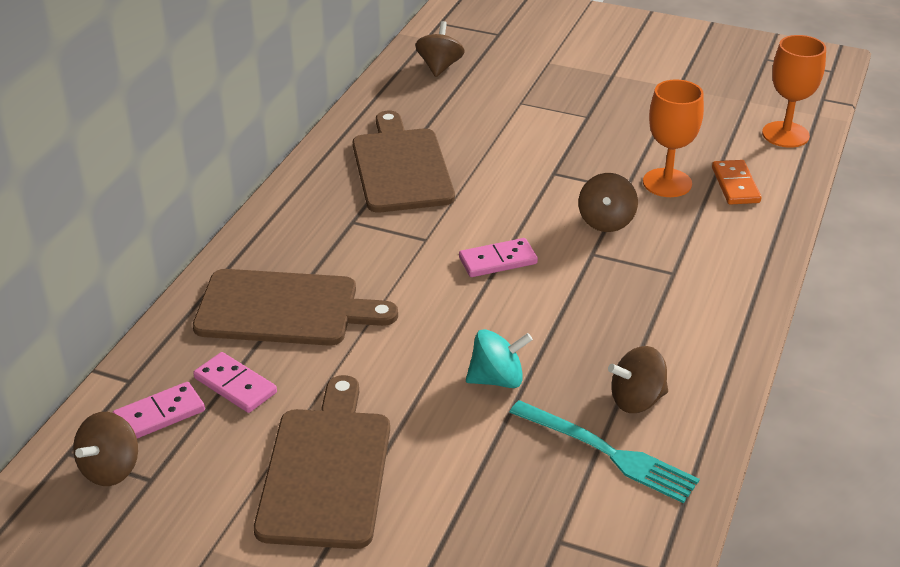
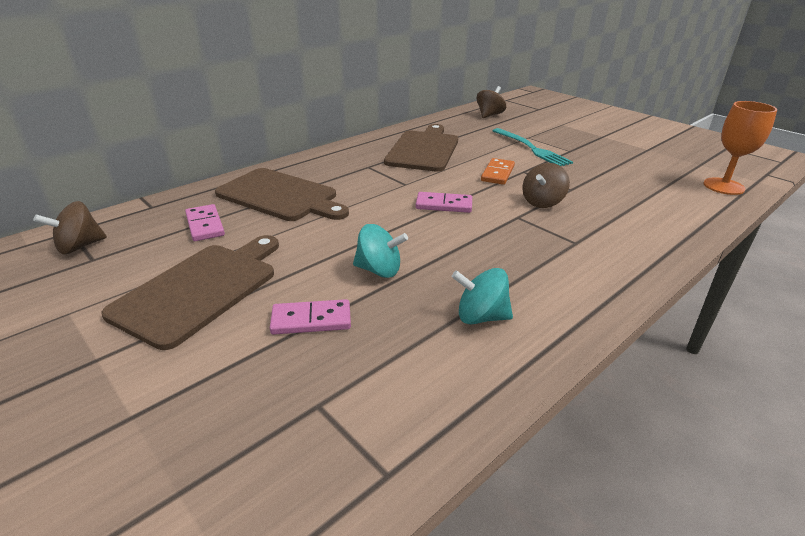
camera: 25 degrees right, 5 degrees down
(159, 415) = (144, 227): pink domino -> pink domino (311, 320)
(608, 453) = (423, 348): turquoise fork -> turquoise fork (531, 148)
(637, 400) = (481, 317): brown spinning top -> turquoise spinning top
(667, 183) = (606, 192): orange goblet -> none
(735, 185) = (663, 204): orange domino -> orange domino (498, 173)

